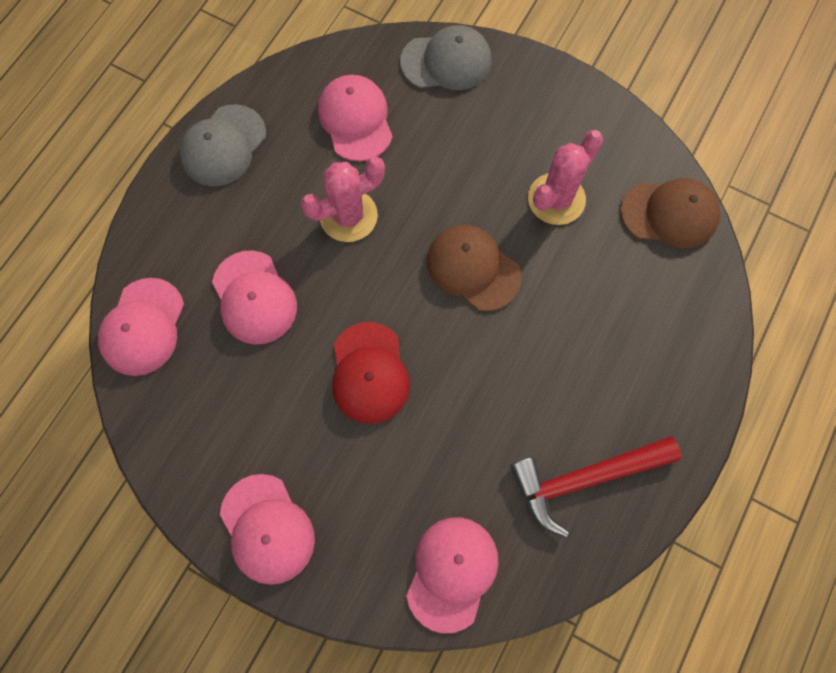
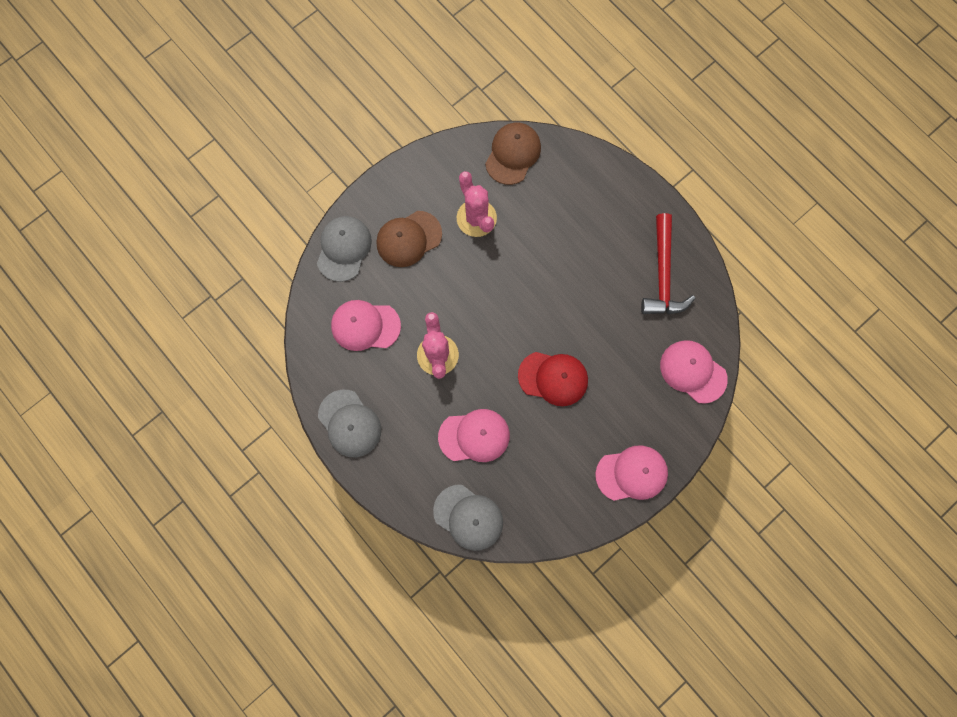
camera: 70 degrees left, 5 degrees up
(143, 327) = (468, 517): pink cap -> grey cap
(473, 268) = (505, 288): brown cap -> brown cap (408, 239)

